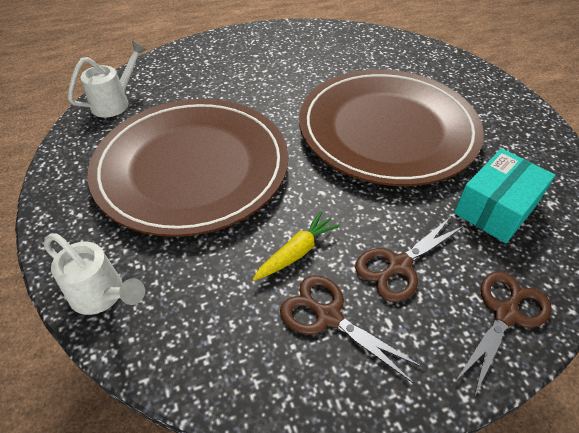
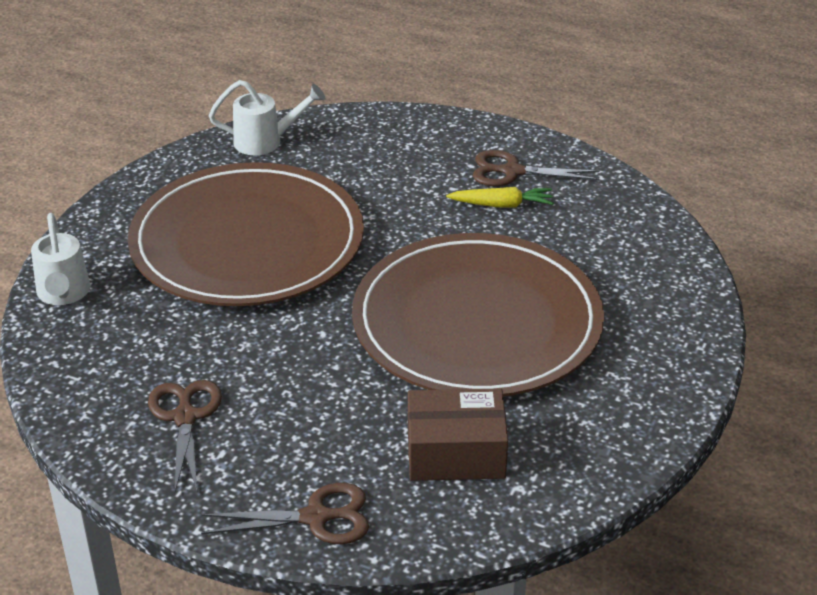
camera: 45 degrees right, 10 degrees down
(297, 252) = (230, 361): yellow carrot -> yellow carrot (502, 205)
(399, 265) = (292, 427): brown scissors -> brown scissors (512, 171)
(496, 208) = (455, 453): turquoise box -> brown box

